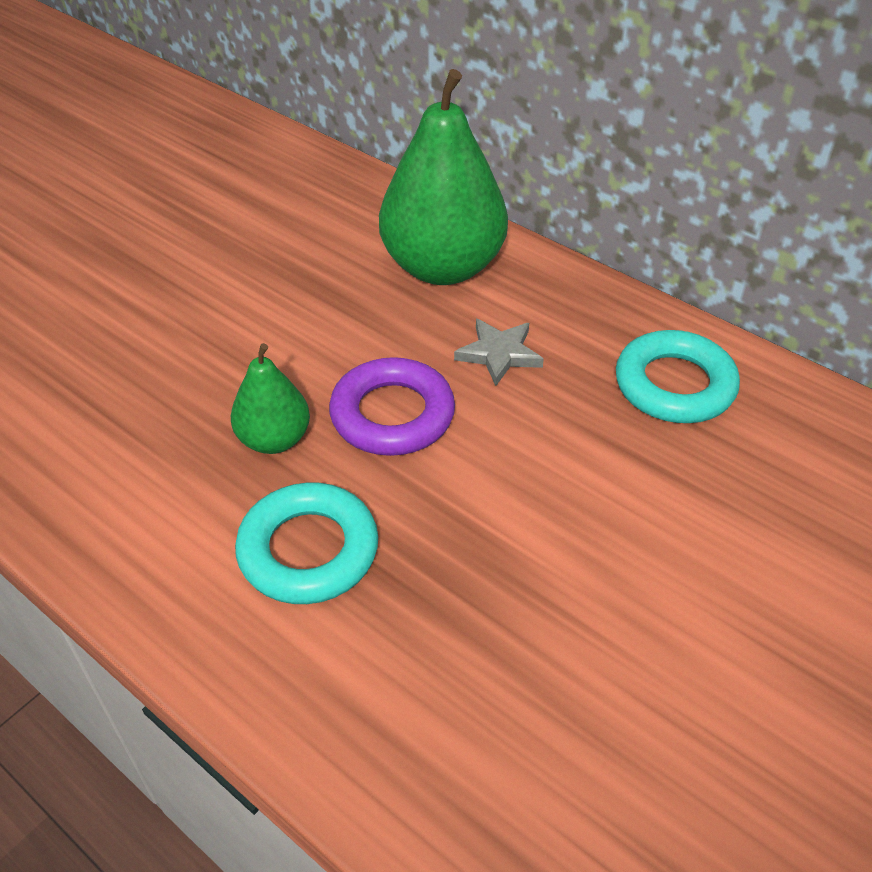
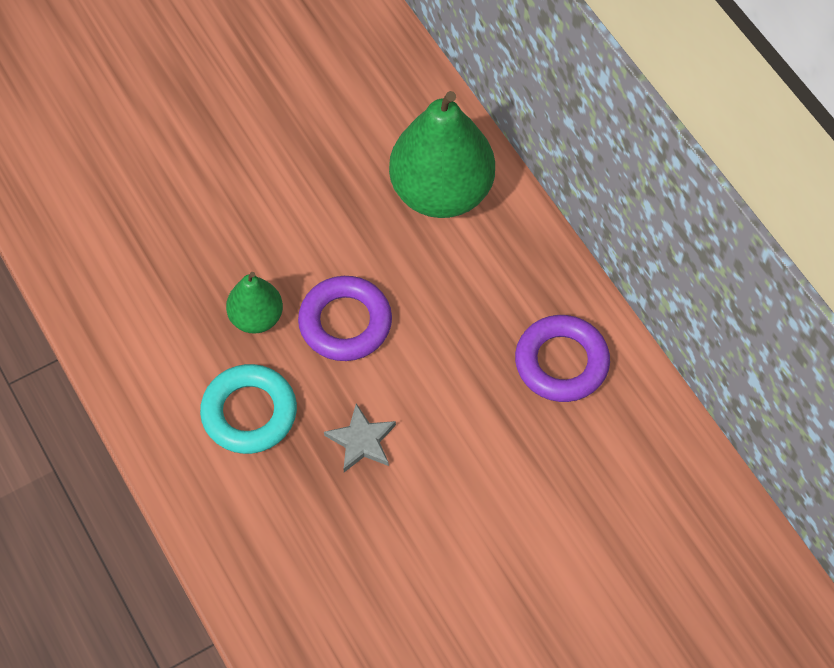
camera: 20 degrees right, 15 degrees up
(499, 354) = (446, 292): grey star -> grey star (361, 441)
(674, 385) = (561, 362): turquoise ring -> purple ring

